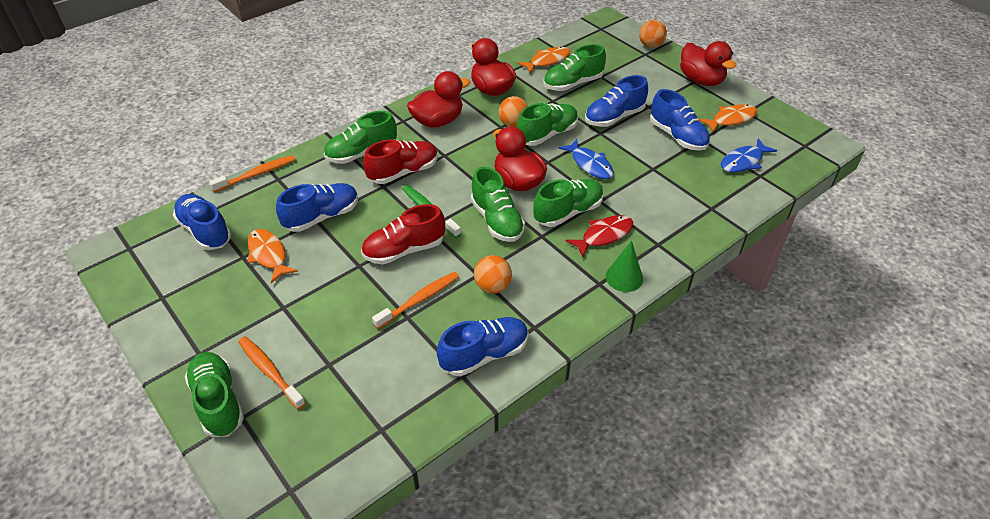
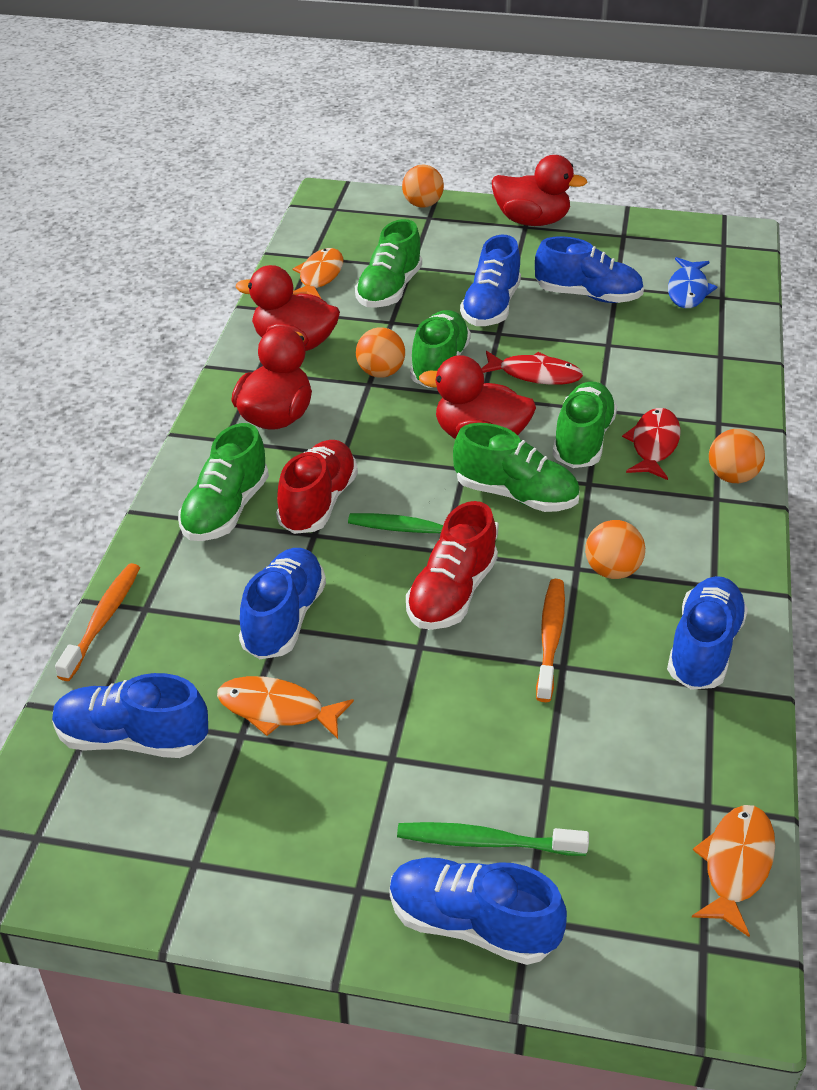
camera: 40 degrees left, 5 degrees down
(218, 402) = (472, 924): green shoe -> blue shoe
(270, 371) = (486, 842): orange toothbrush -> green toothbrush
(590, 164) = (535, 375): blue fish -> red fish
(624, 277) = (732, 477): green cone -> orange ball
(731, 119) = (618, 251): orange fish -> orange fish (736, 865)

